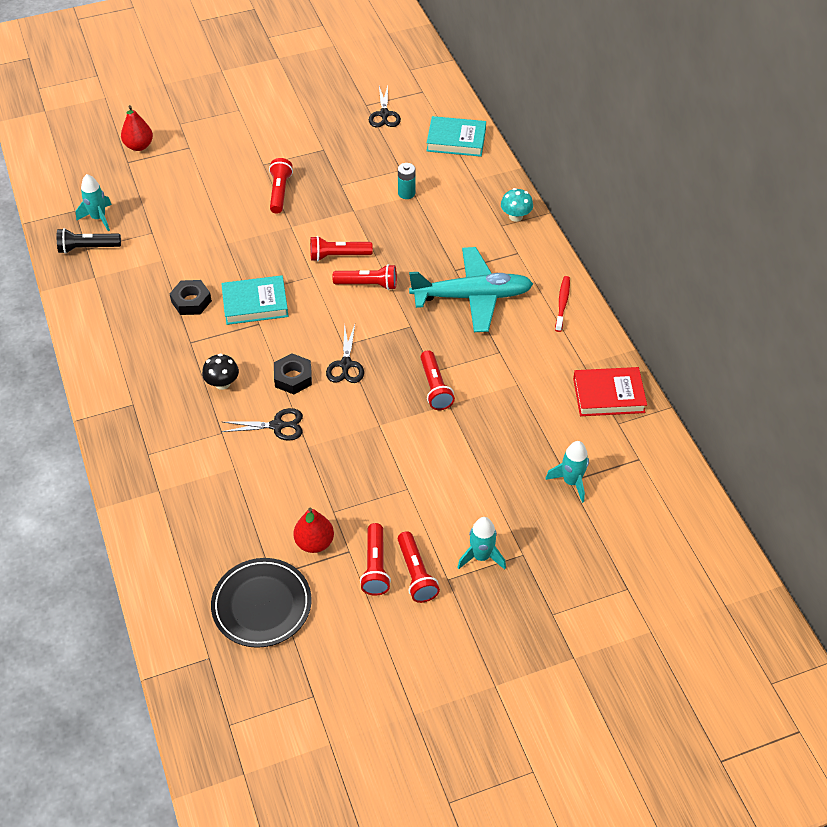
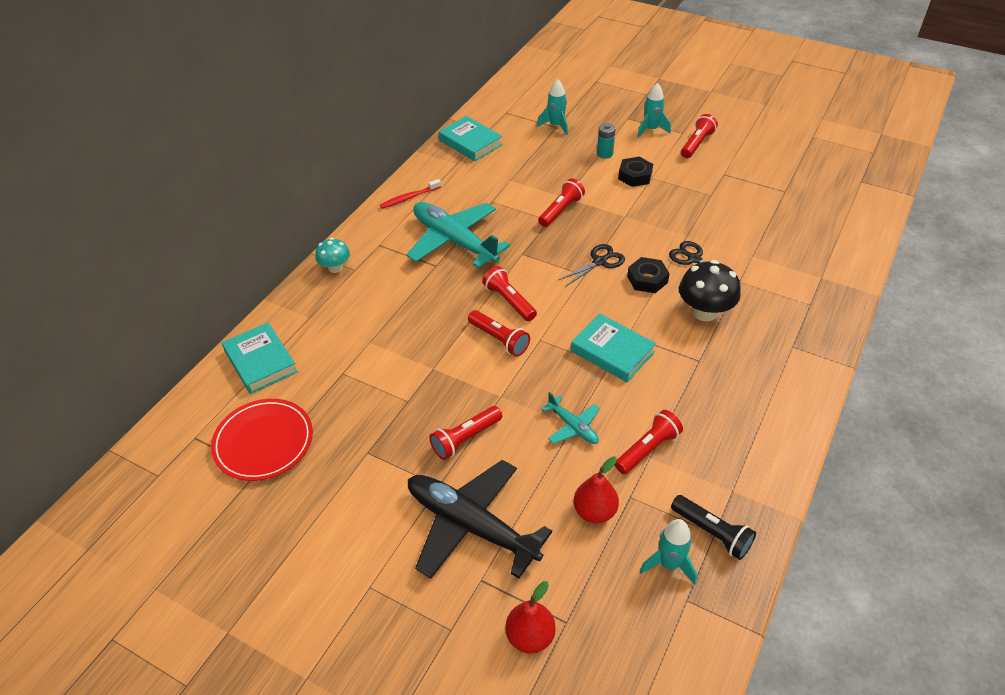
camera: 130 degrees left, 5 degrees down
(191, 301) = (663, 394): black nut -> black nut (635, 176)
(222, 161) = (471, 525): none -> black plane
(222, 383) = (704, 312): black mushroom -> black mushroom, size x1.64
(226, 242) = (573, 426): none -> turquoise plane
(262, 605) = (805, 183): black plate -> none
(314, 542) = (740, 189): red pear -> red pear (594, 511)
(375, 566) = (716, 159): red flashlight -> red flashlight (648, 449)
(384, 114) = (263, 442): black scissors -> red plate
(406, 193) = (373, 348): turquoise battery -> turquoise battery (604, 154)
(608, 395) = (470, 142): red book -> turquoise book

